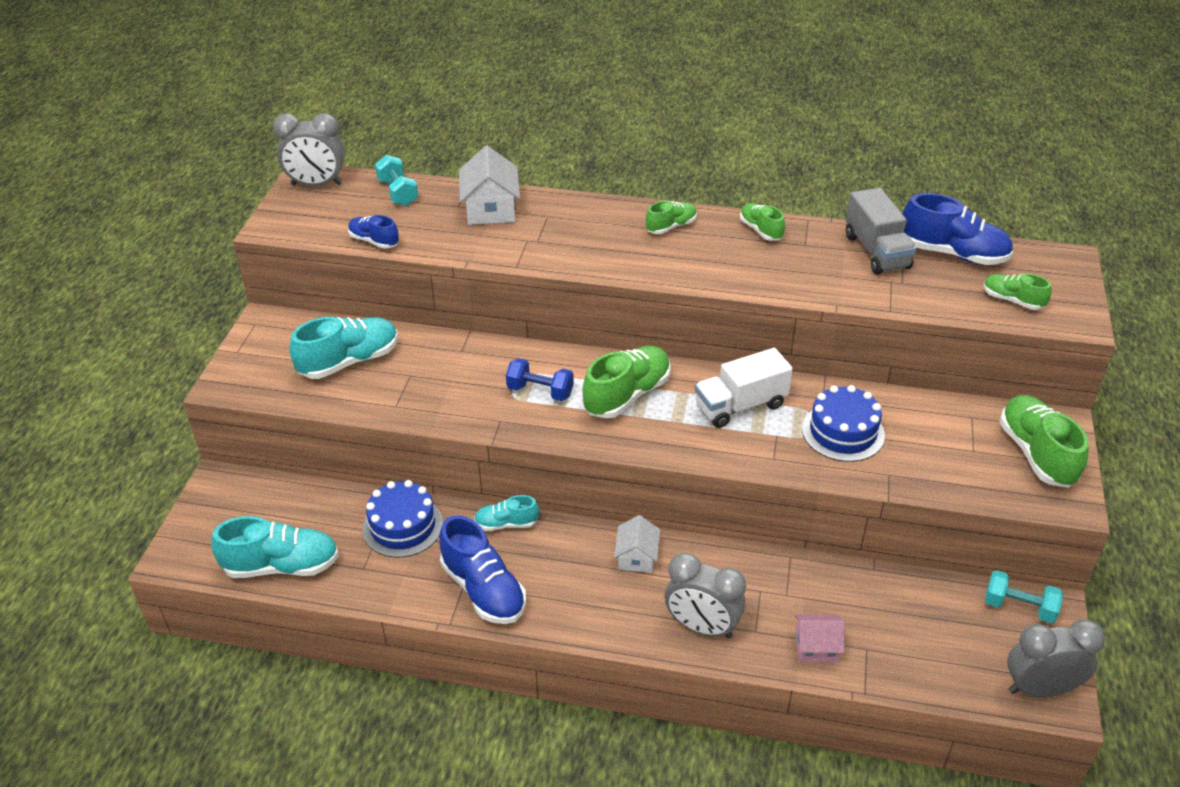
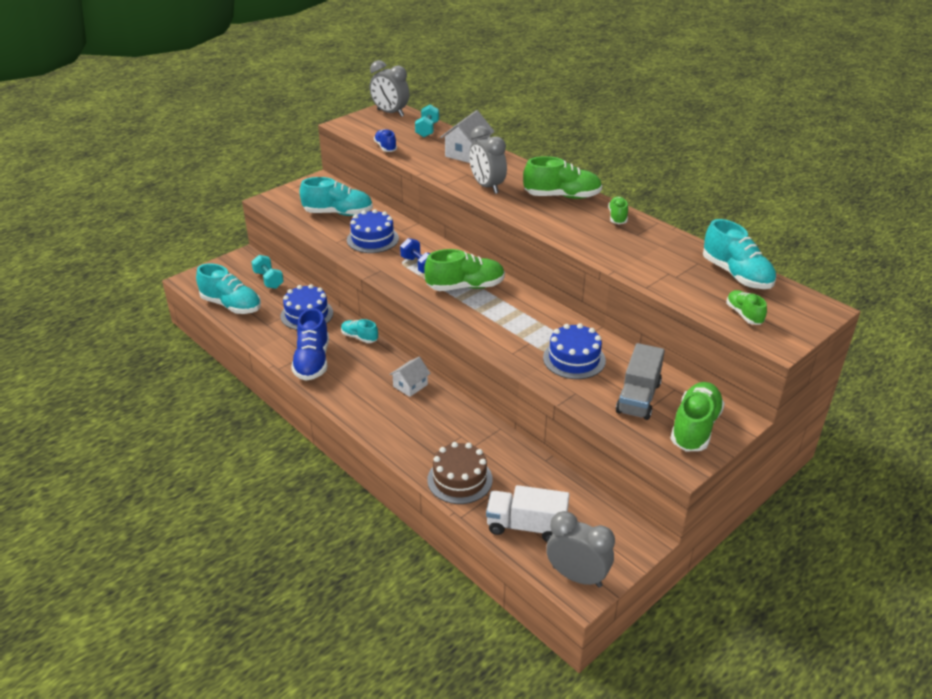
camera: 35 degrees right, 5 degrees down
(439, 380) = (372, 239): none -> blue cake
(671, 227) = (562, 196): green shoe -> green shoe, size x1.78
(702, 627) = (406, 436): grey clock -> grey clock (487, 186)
(740, 405) = (526, 319): white truck -> white truck (526, 526)
(816, 647) = (460, 479): pink house -> brown cake
(876, 251) = (681, 254): grey truck -> grey truck (638, 397)
(953, 254) = (736, 275): blue shoe -> turquoise shoe
(1019, 607) = (618, 528): turquoise dumbbell -> turquoise dumbbell (268, 280)

